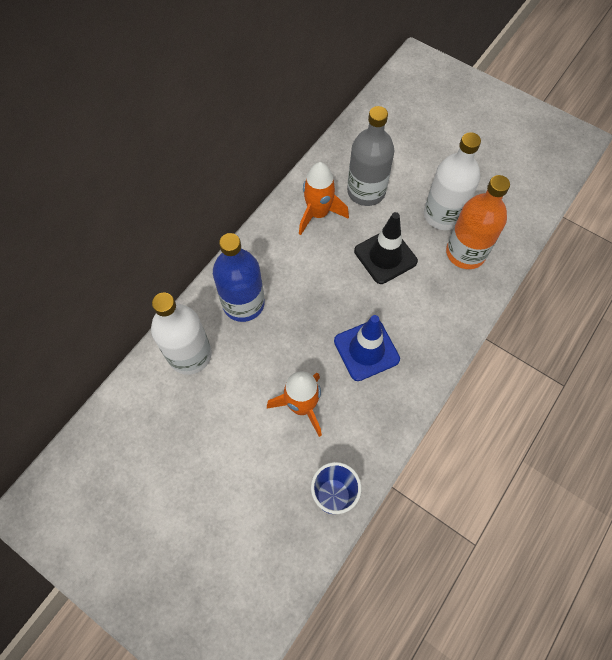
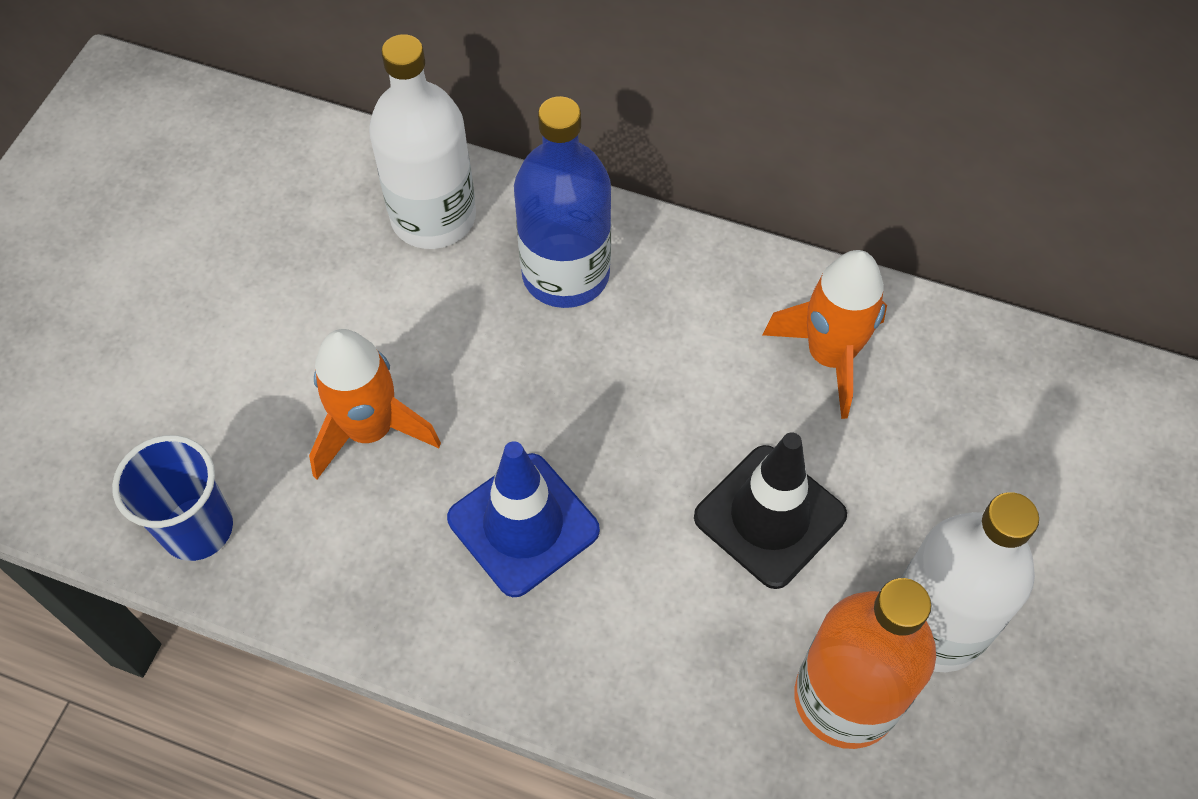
camera: 75 degrees right, 5 degrees down
(366, 191) = (930, 440): grey bottle -> none

